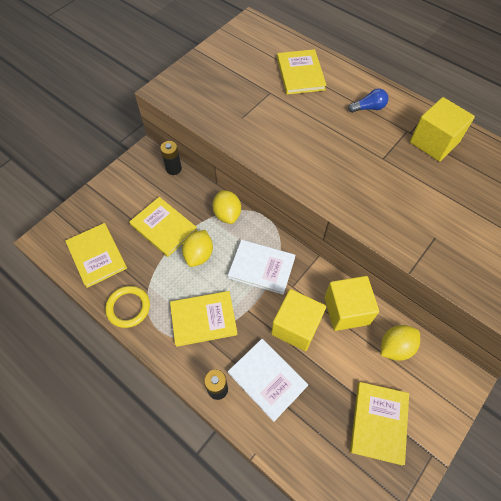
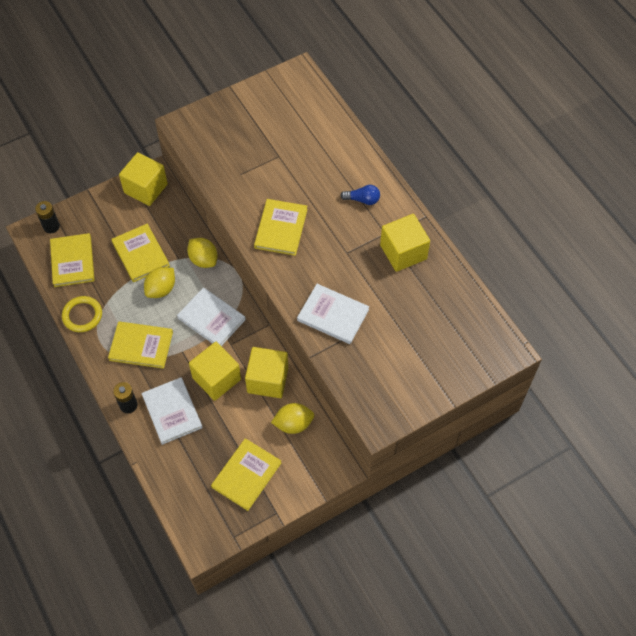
camera: 20 degrees right, 0 degrees up
(143, 167) = (146, 188): none -> yellow cube
(173, 169) = (173, 199): black battery -> black battery (51, 226)
(227, 214) = (203, 259): yellow lemon -> yellow lemon turned 45 degrees counterclockwise
(300, 74) = (317, 144): yellow book -> yellow book (281, 228)
(406, 221) = (333, 315): none -> white book

